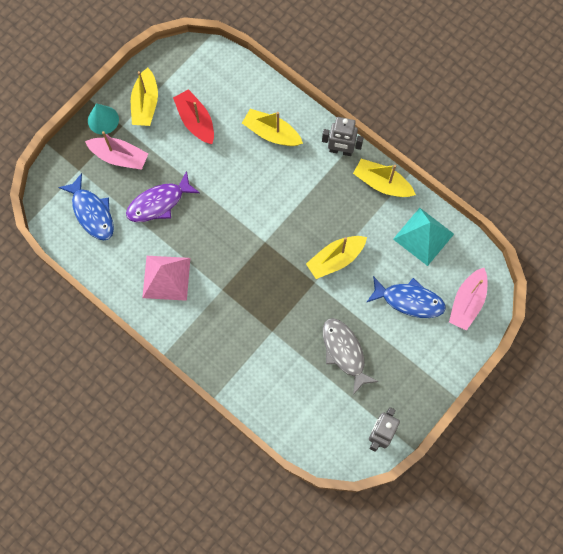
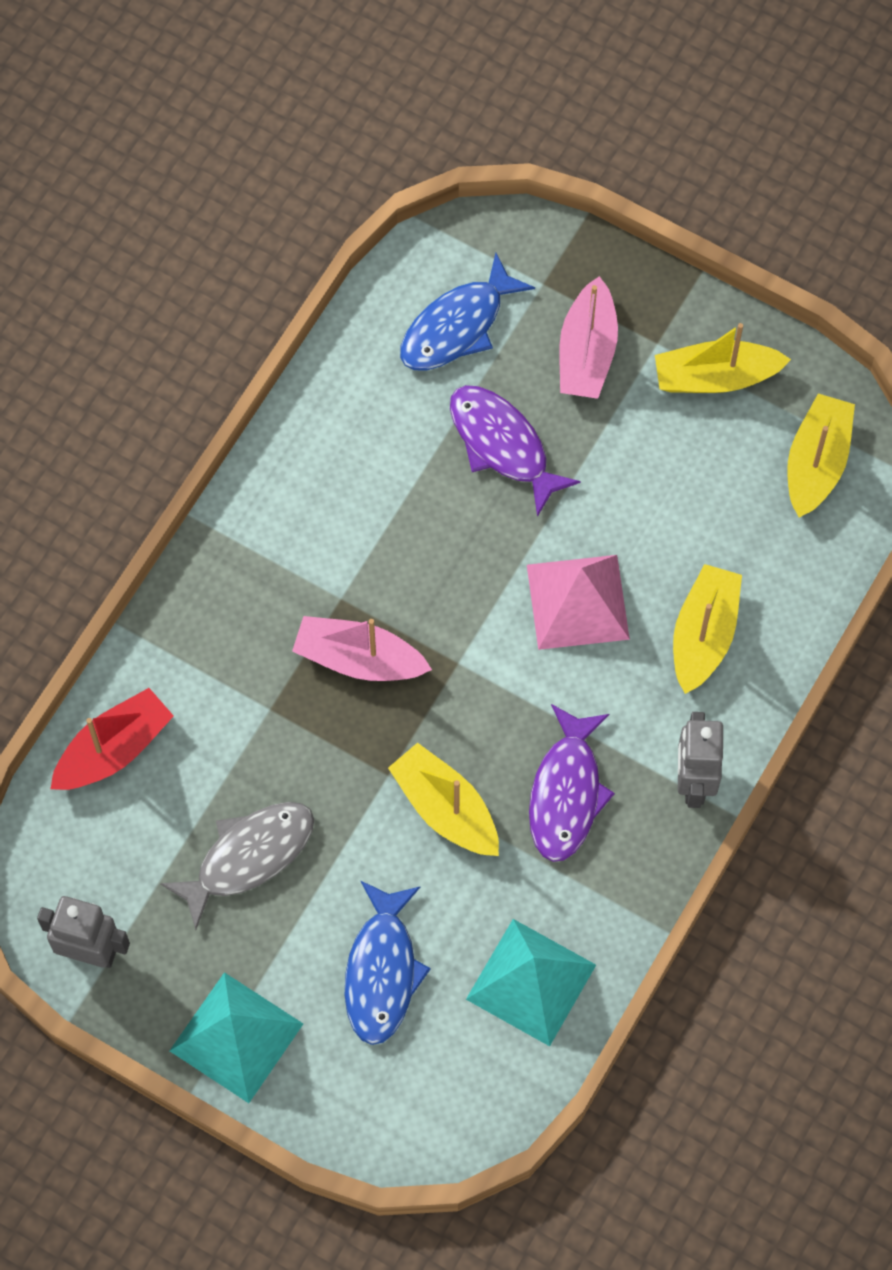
camera: 80 degrees right, 5 degrees down
(103, 120) = (662, 305): turquoise cone -> none
(166, 277) = (347, 489): pink pyramid -> pink pyramid (578, 602)
(196, 121) = (698, 481): red boat -> red boat (114, 750)
(337, 205) = (566, 793): none -> purple fish
(382, 183) = (635, 878): yellow boat -> yellow boat (816, 463)
(431, 371) = (236, 1037): none -> turquoise pyramid
(467, 302) = (398, 1093): pink boat -> pink boat (359, 659)

